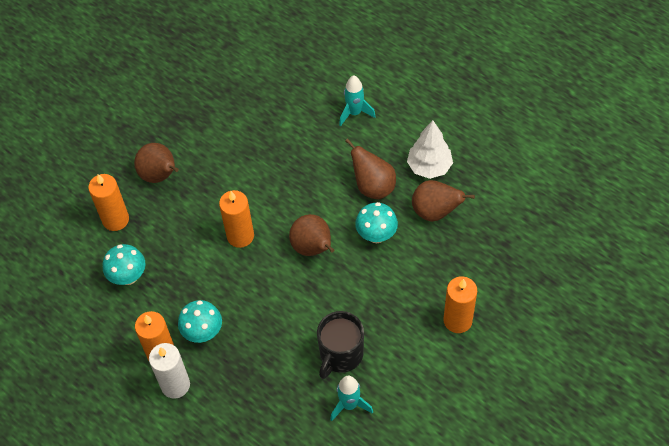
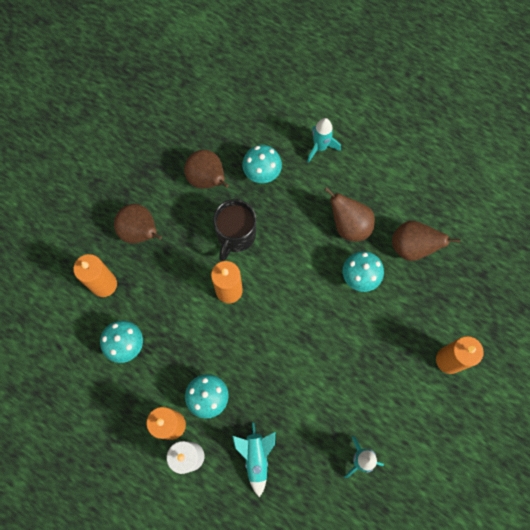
camera: 10 degrees left, 15 degrees up
(242, 392) = (256, 457): none -> turquoise rocket
(291, 132) = (262, 173): none -> turquoise mushroom
(313, 248) = (301, 297): brown pear -> brown pear (207, 179)
(340, 355) = (344, 407): black mug -> black mug (236, 235)
(429, 167) = (400, 199): white tree -> none

